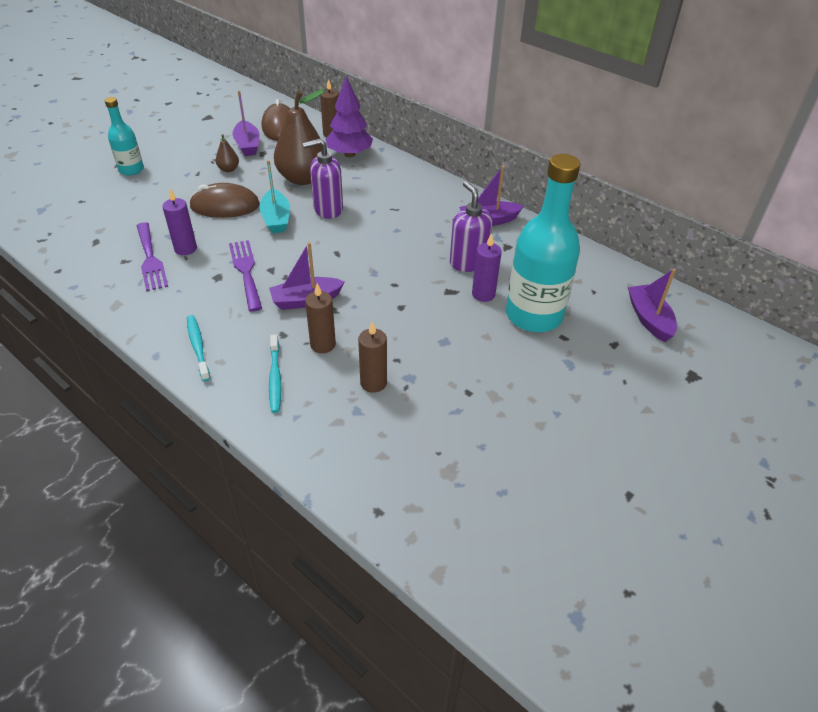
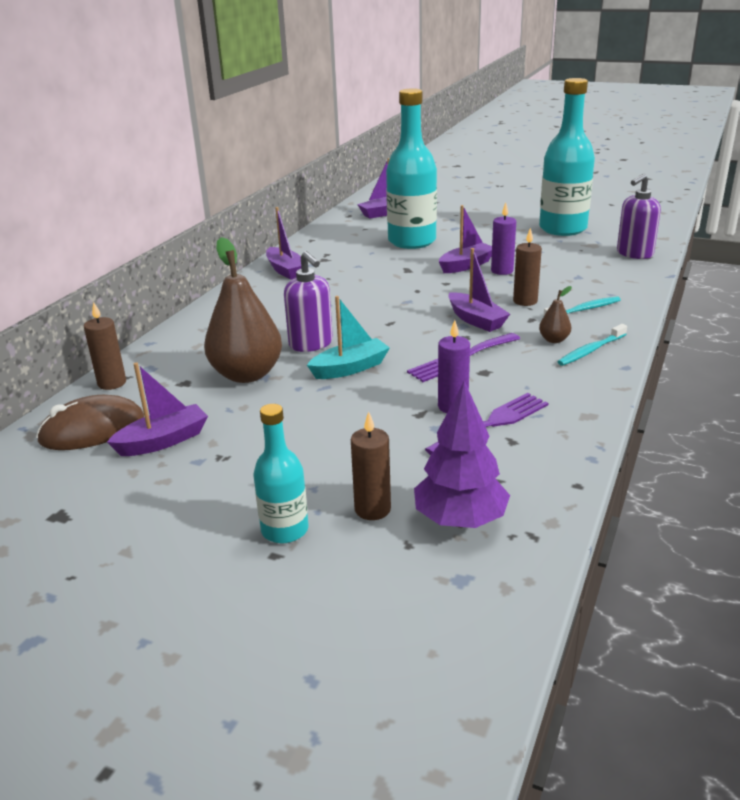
camera: 105 degrees left, 15 degrees down
(225, 206) = (343, 409): brown mouse -> none
(228, 169) = (245, 435): brown pear -> brown pear (554, 340)
(349, 154) = (171, 359): purple tree -> purple tree (460, 520)
(373, 383) = (544, 276): brown candle -> brown candle (372, 509)
(439, 334) = (466, 265): none -> purple boat
(468, 262) = (360, 269): purple soap dispenser -> purple soap dispenser (634, 254)
(483, 294) = (400, 258): purple candle -> purple candle (502, 271)
(525, 469) = (562, 229): none -> turquoise bottle

